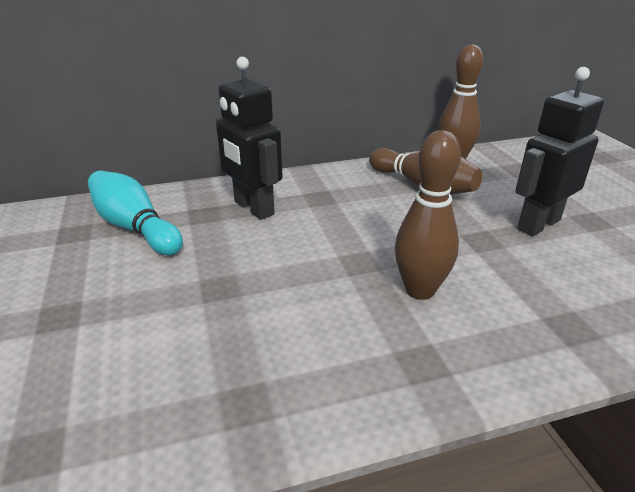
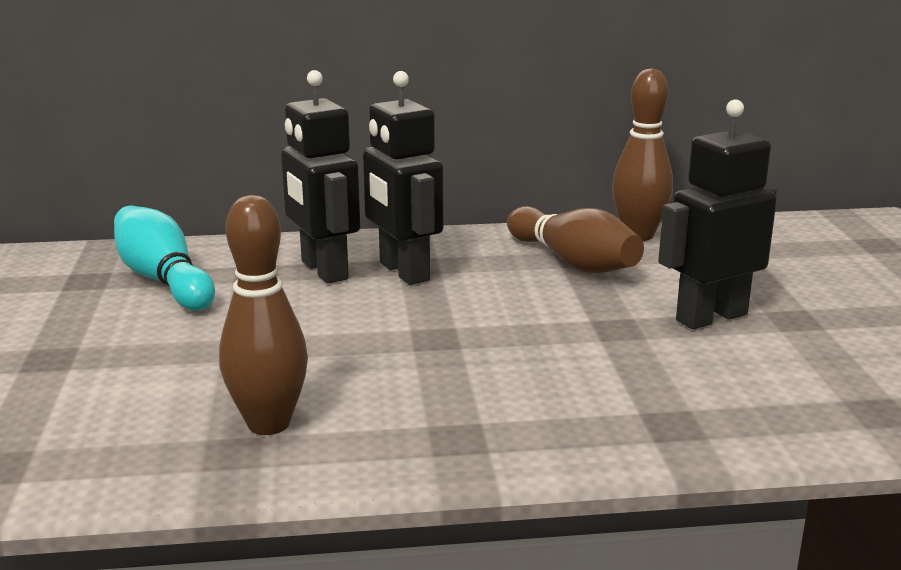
camera: 10 degrees right, 10 degrees down
(311, 204) = (403, 272): none -> black robot
(420, 290) = (497, 372): brown bowling pin -> brown bowling pin (268, 424)

